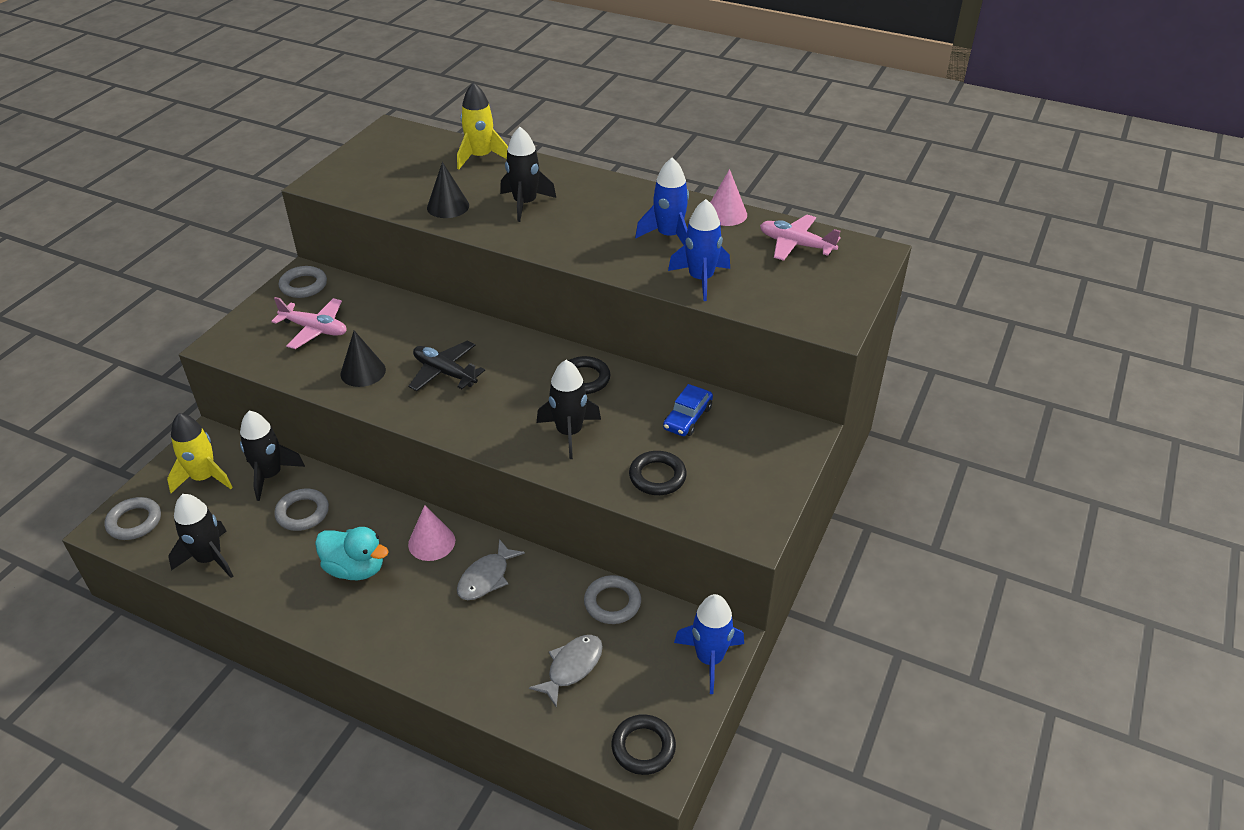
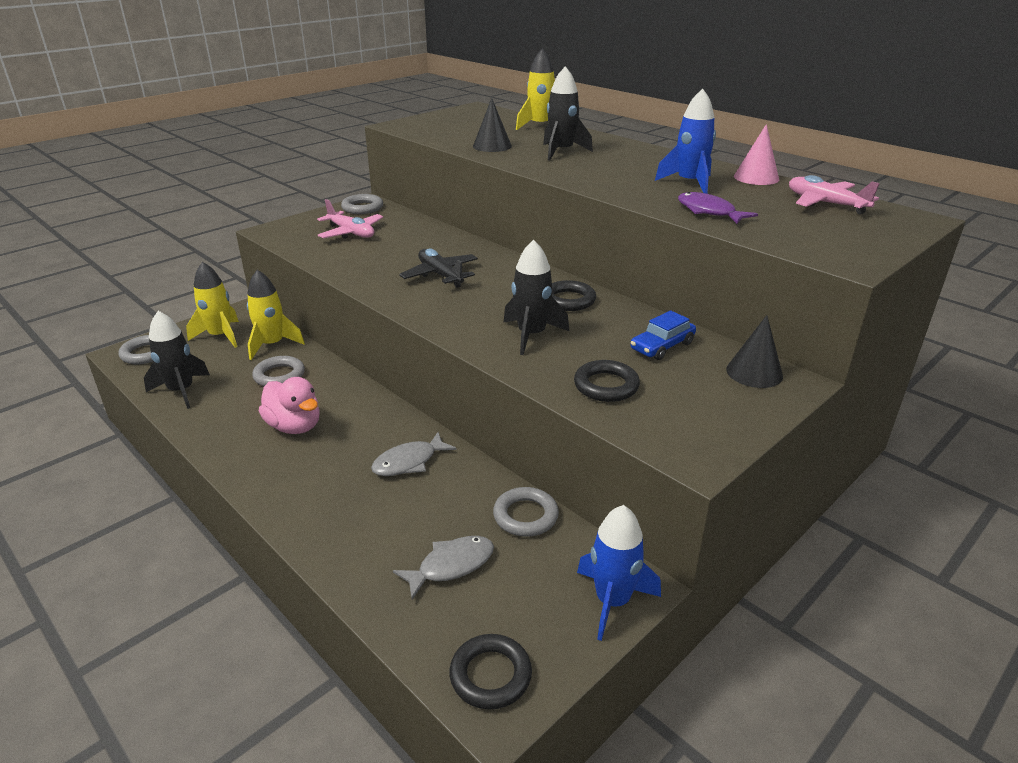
camera: 20 degrees right, 10 degrees down
(270, 475) = (272, 345): black rocket -> yellow rocket
(355, 568) = (294, 426): turquoise duck -> pink duck
(363, 372) = (370, 263): black cone -> black cone (754, 372)
(431, 542) = (375, 422): pink cone -> none
(700, 279) = (709, 212): blue rocket -> purple fish

